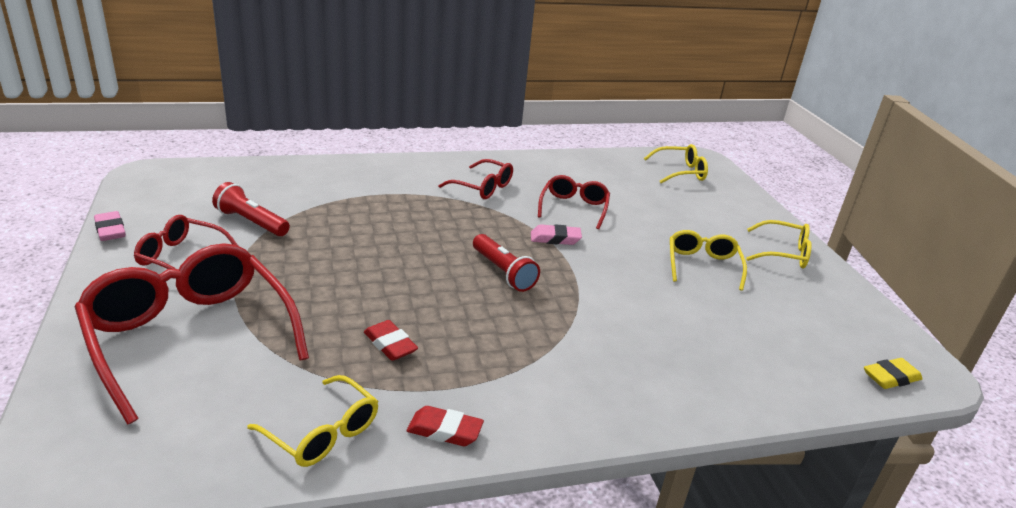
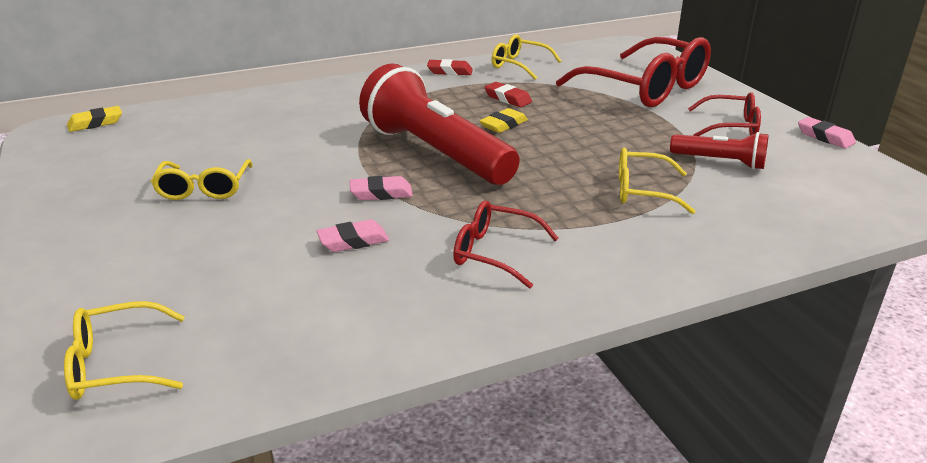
camera: 175 degrees right, 0 degrees up
(420, 298) = (503, 125): none -> yellow eraser
(503, 272) = (435, 153): red flashlight -> red flashlight, size x2.04
(574, 208) = (353, 241): red glasses -> pink eraser
(783, 253) = (72, 219): yellow glasses -> yellow glasses (642, 191)

